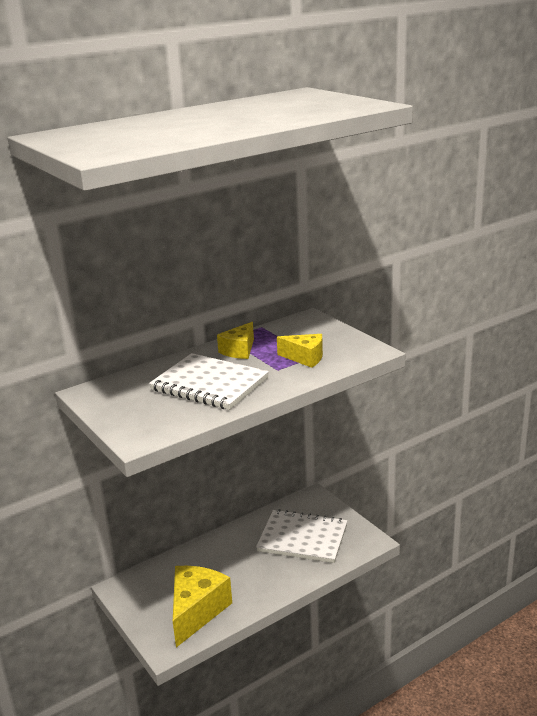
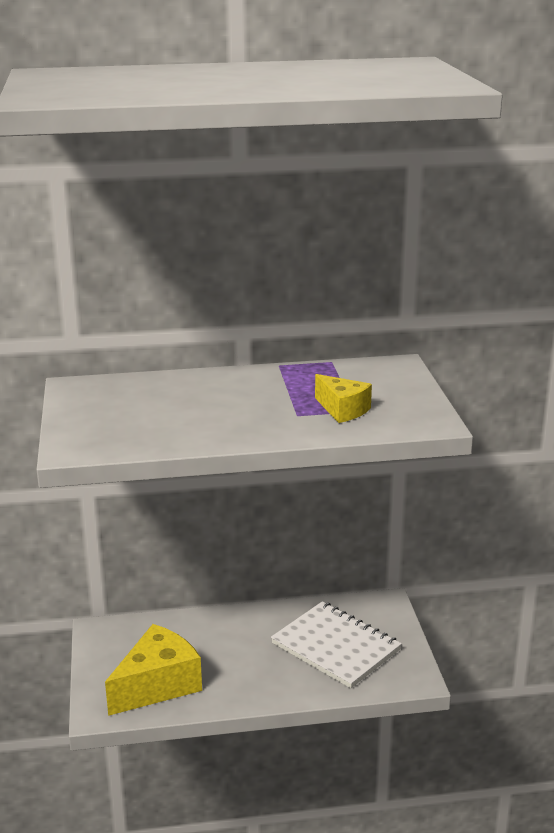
camera: 25 degrees right, 0 degrees up
(209, 384) = (205, 411): white notebook -> none
(239, 350) = (277, 382): yellow cheese -> none

